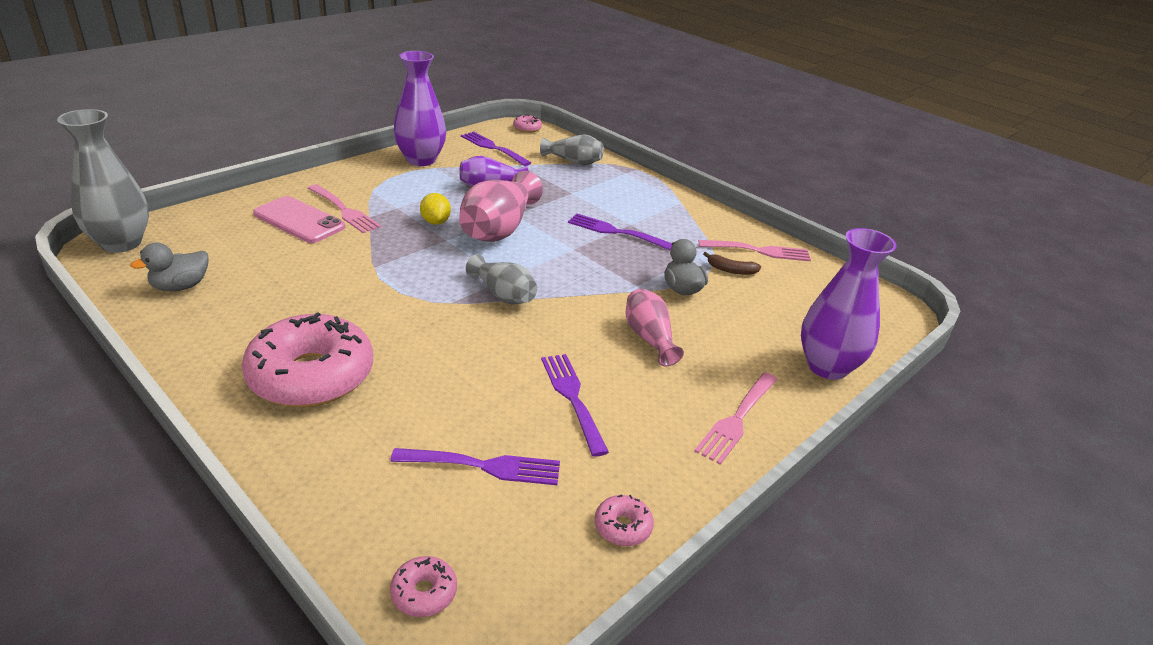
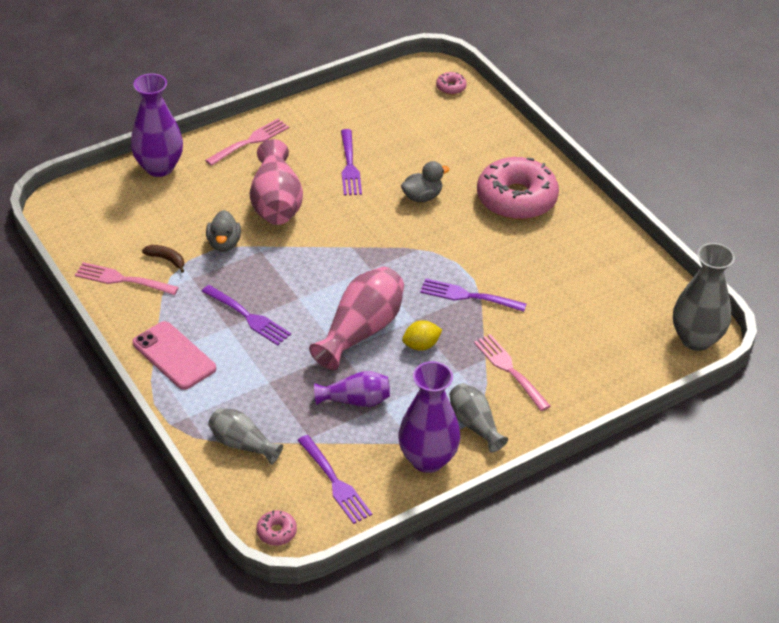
camera: 165 degrees left, 10 degrees up
(180, 286) = (628, 284): grey duck -> grey duck (422, 197)
(299, 220) = (550, 358): pink phone -> pink phone (174, 356)
(435, 222) = (421, 345): yellow lemon -> yellow lemon turned 75 degrees clockwise
(483, 466) = (414, 134): purple fork -> purple fork (468, 296)
(503, 294) = (375, 252): grey vase -> grey vase (474, 425)
(623, 527) = (348, 99): pink donut -> none
(649, 338) = (276, 202): pink vase -> pink vase, size x1.65

